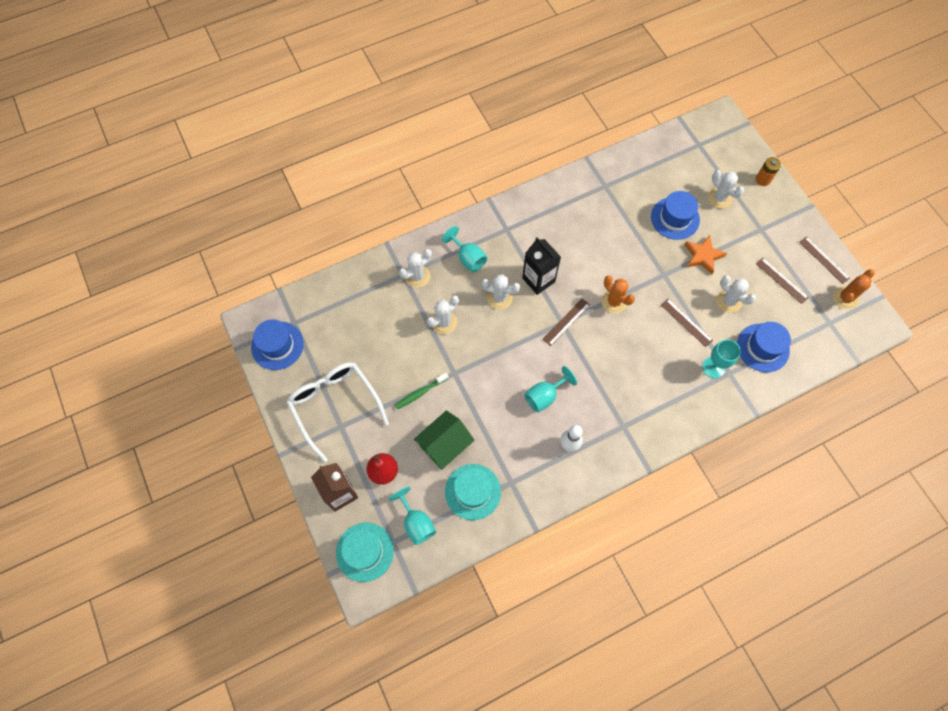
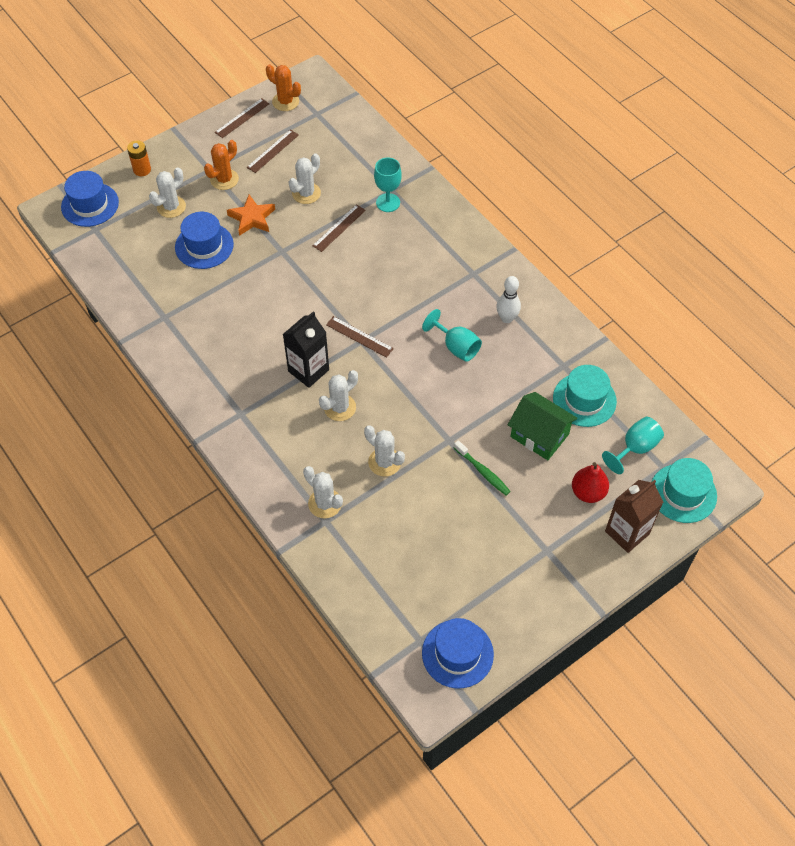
camera: 100 degrees left, 10 degrees down
(335, 406) = (523, 562): white glasses -> none
(468, 258) = (289, 450): turquoise goblet -> none
(499, 297) = (340, 407): white cactus -> white cactus turned 45 degrees clockwise
(614, 302) = (325, 294): orange cactus -> orange cactus (224, 179)
(763, 347) = (356, 164): blue hat -> blue hat (90, 205)

